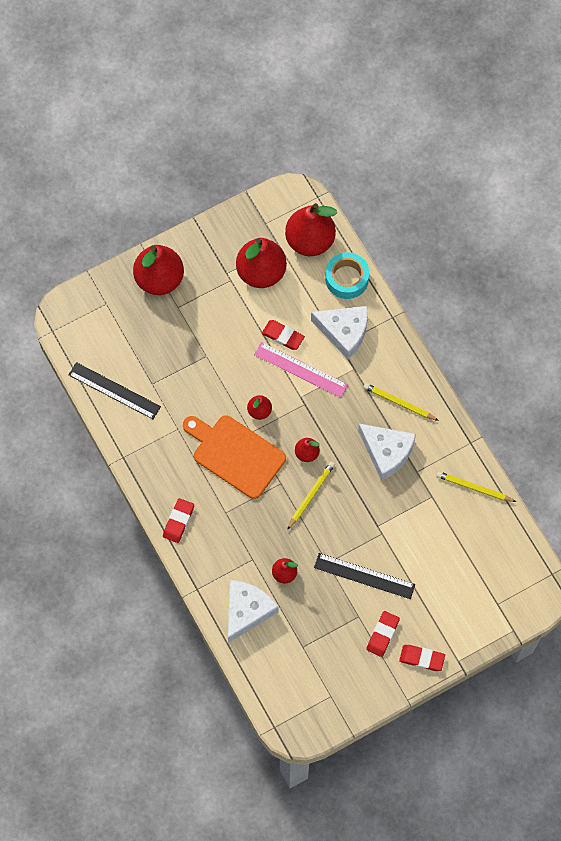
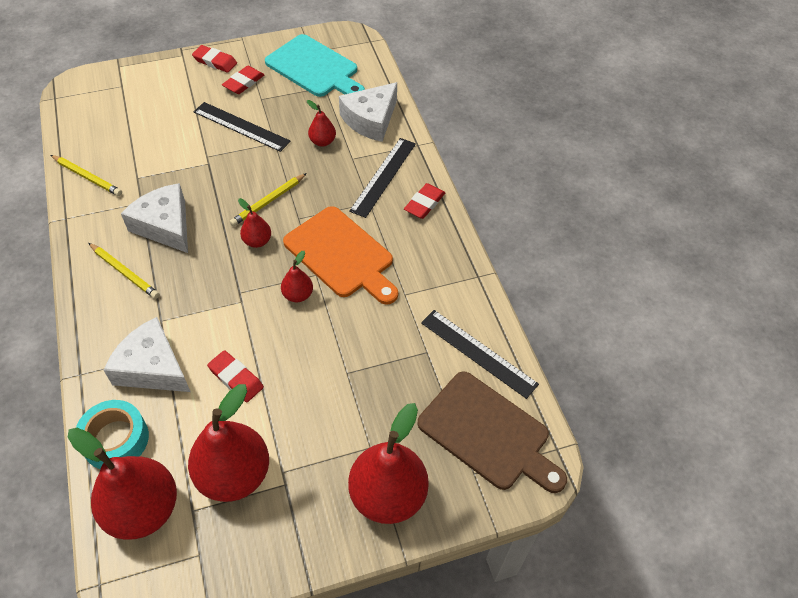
camera: 170 degrees left, 15 degrees down
(100, 332) = (488, 433): none -> brown cutting board
(219, 544) = (383, 176): none -> black ruler
(300, 370) = (229, 332): pink ruler -> none
(319, 671) = (314, 68): none -> turquoise cutting board

